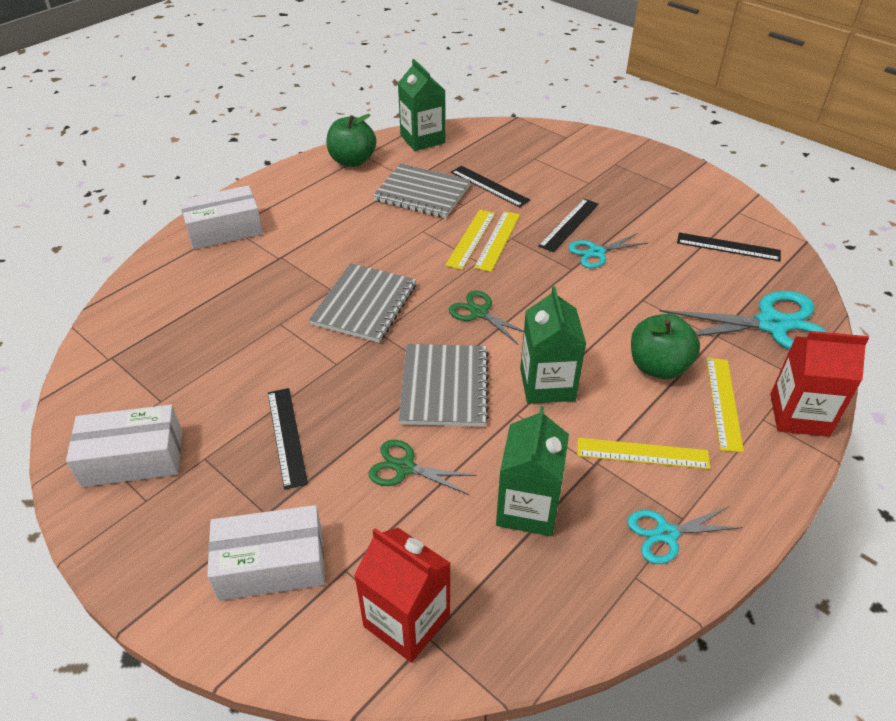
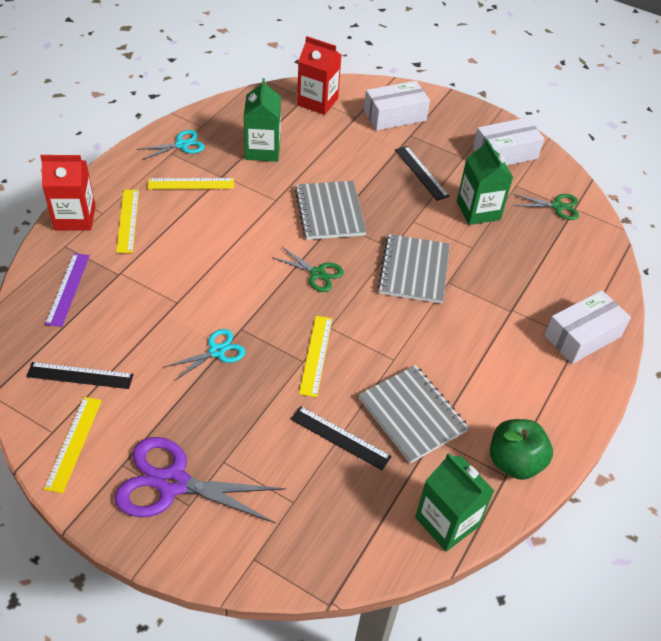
camera: 165 degrees right, 5 degrees up
(405, 468) = (340, 163): green scissors -> green scissors (557, 206)
(422, 193) = (412, 415): grey notebook -> grey notebook turned 45 degrees clockwise
(471, 239) = (343, 354): yellow ruler -> yellow ruler (73, 443)
(547, 384) = (256, 221): green carton -> green carton (478, 210)
(569, 225) = (245, 386): black ruler -> none
(629, 175) = (173, 483): none -> purple scissors
(658, 367) = (172, 242): green apple -> none
(771, 325) = (68, 289): turquoise scissors -> purple ruler

